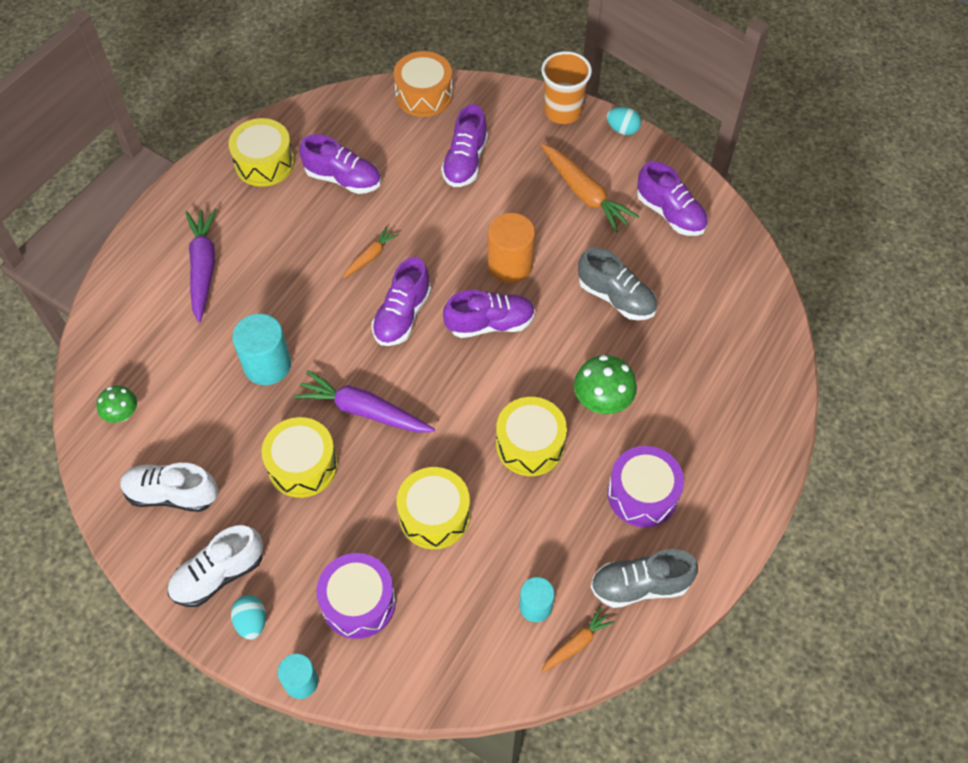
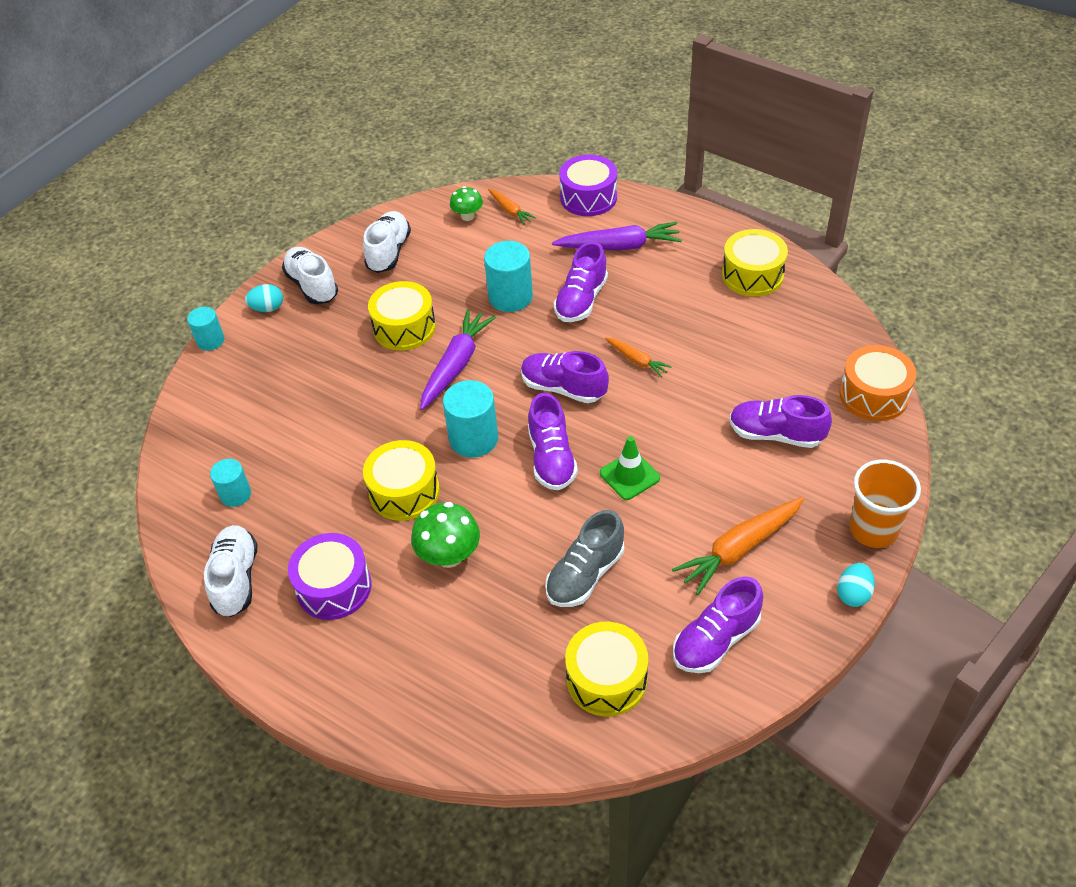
camera: 95 degrees right, 10 degrees down
(343, 179) = (738, 334): purple shoe -> purple shoe (581, 300)
(358, 602) = (269, 371): purple drum -> purple drum (588, 197)
(434, 515) = (340, 419): yellow drum -> yellow drum (606, 679)
(465, 389) = (473, 439): none -> turquoise cylinder
(510, 265) = (629, 475): orange cylinder -> green traffic cone
(576, 643) = (192, 525): orange carrot -> orange carrot (510, 211)
(640, 586) = (236, 579): grey shoe -> white shoe

